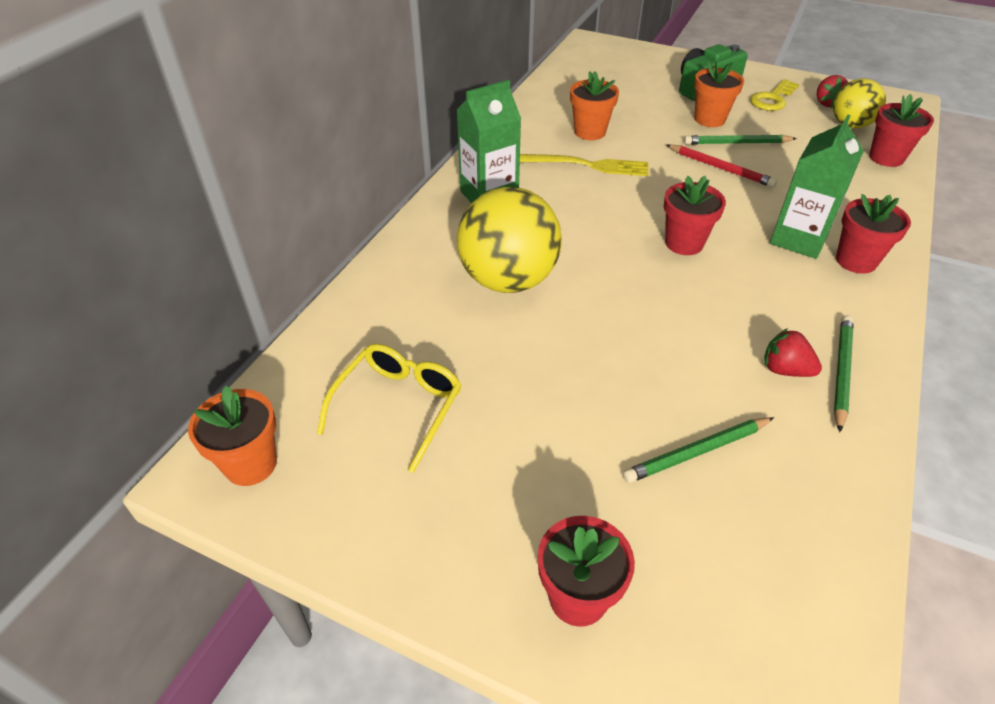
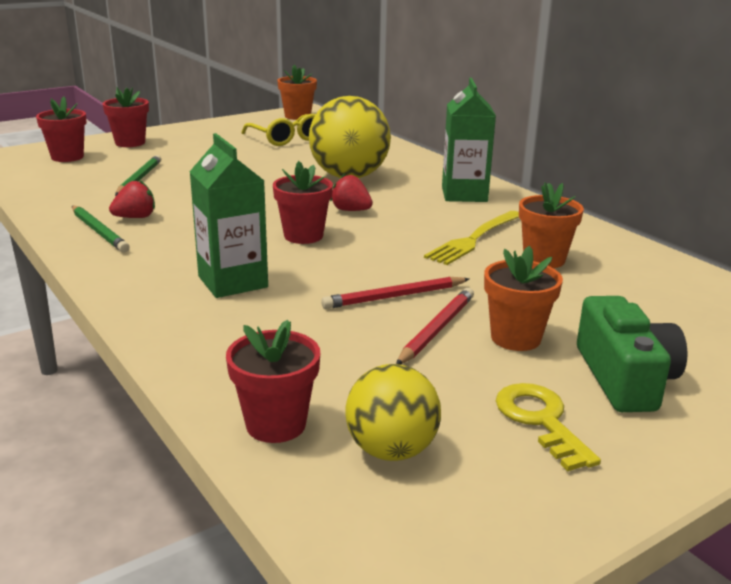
camera: 120 degrees right, 20 degrees down
(736, 143) = (436, 329): green pencil -> red pencil
(826, 103) = (484, 471): red strawberry -> red strawberry (351, 210)
(856, 261) = (165, 292): red flower pot -> red flower pot (67, 157)

